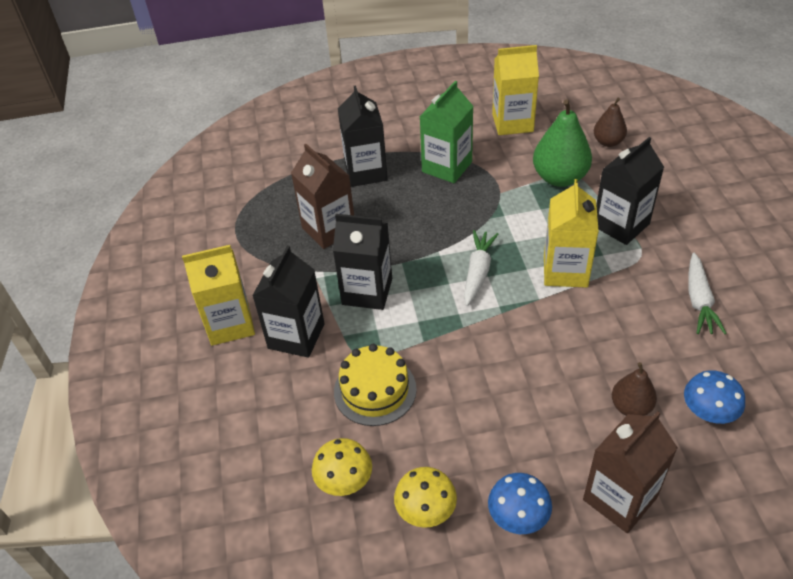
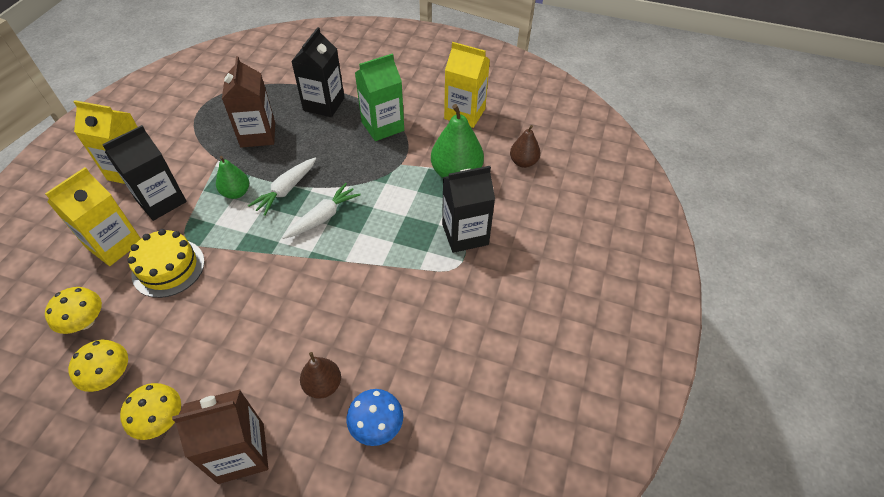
camera: 25 degrees right, 5 degrees up
(367, 291) = (236, 193): black carton -> green pear
(518, 516) = (161, 419): blue mushroom -> yellow mushroom
(565, 271) = (385, 249): yellow carton -> yellow carton (114, 244)
(699, 300) = (463, 329): white carrot -> white carrot (286, 190)

